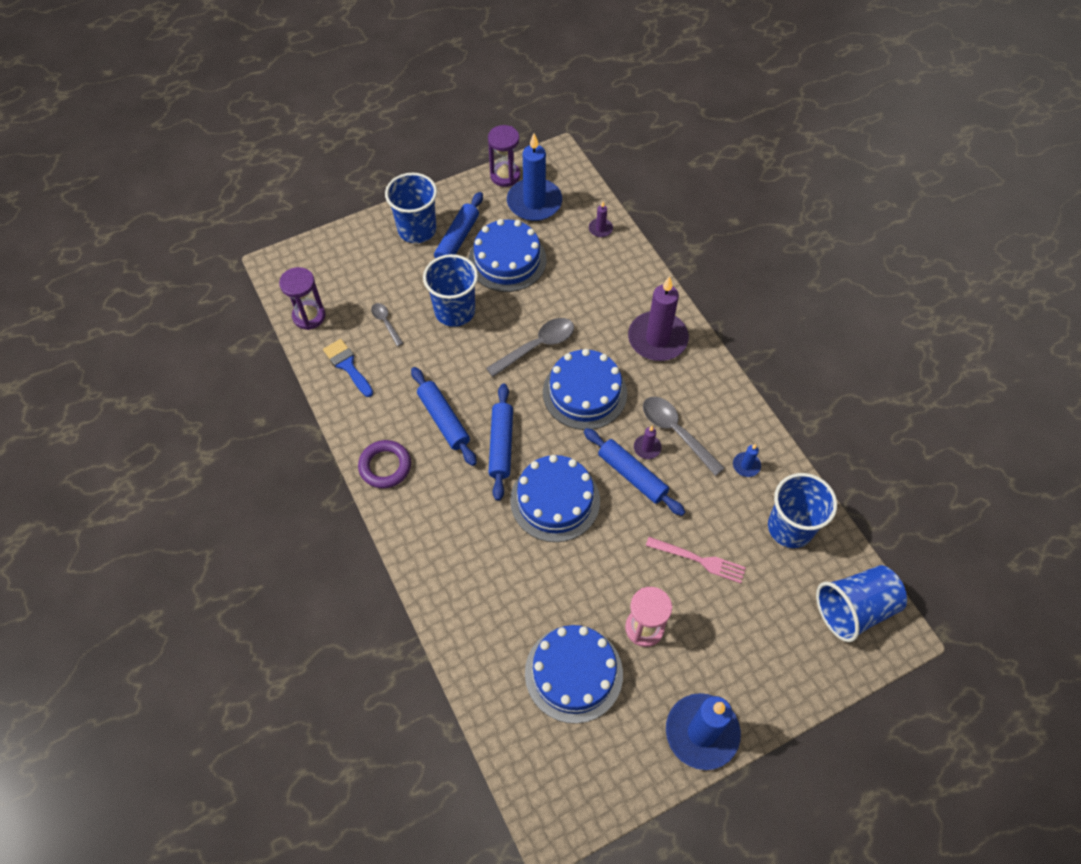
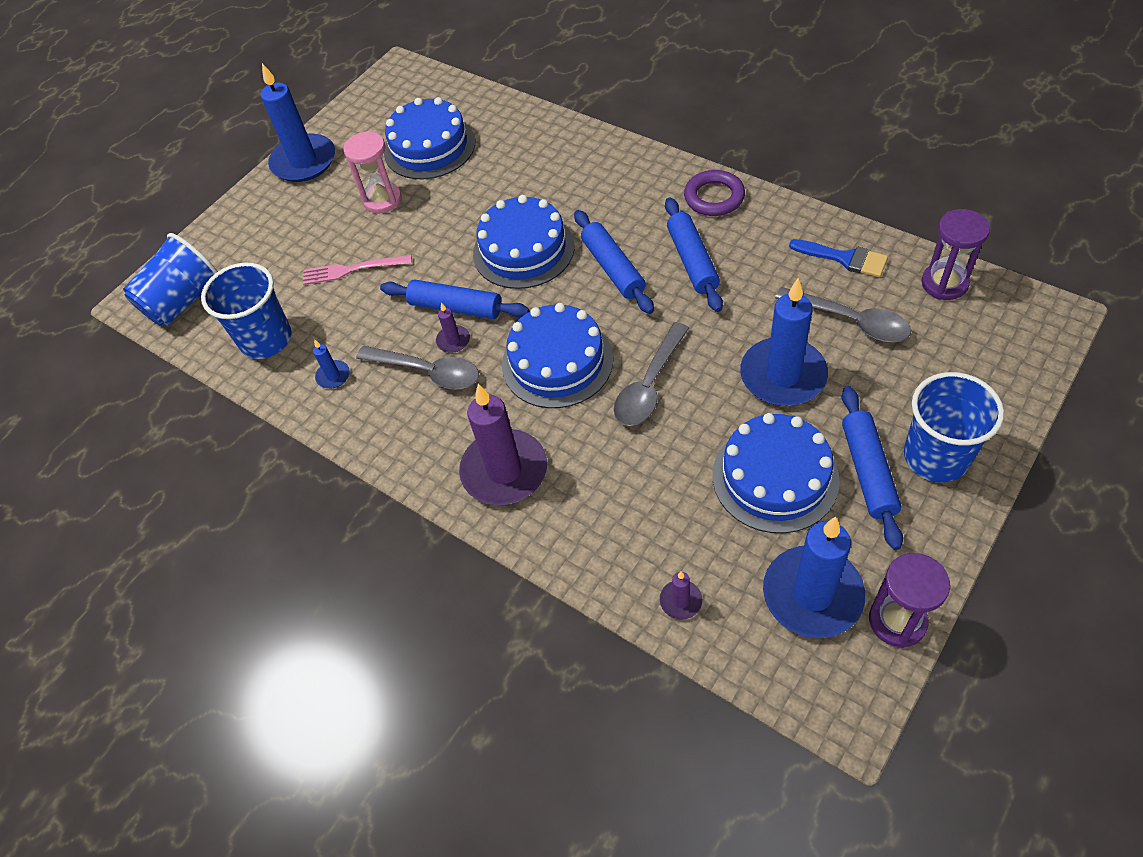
camera: 160 degrees right, 5 degrees down
(386, 323) = (850, 321): grey spoon -> grey spoon, size x1.78
(444, 420) = (692, 261): blue rolling pin -> blue rolling pin turned 45 degrees clockwise
(455, 311) = (783, 375): blue cup -> blue candle

